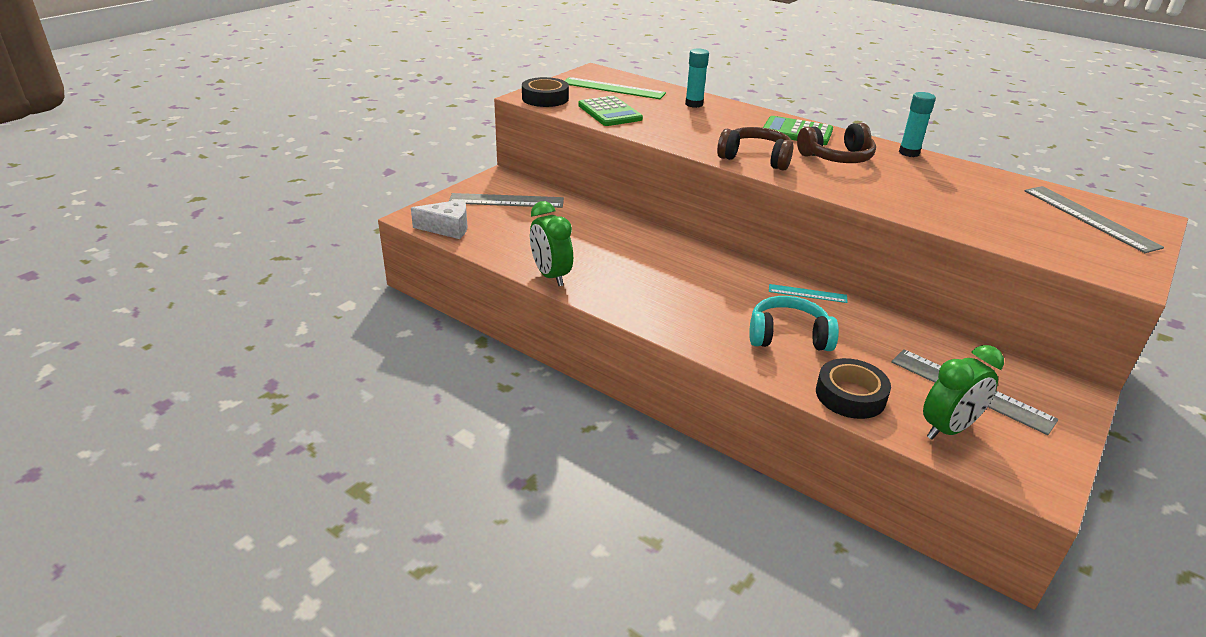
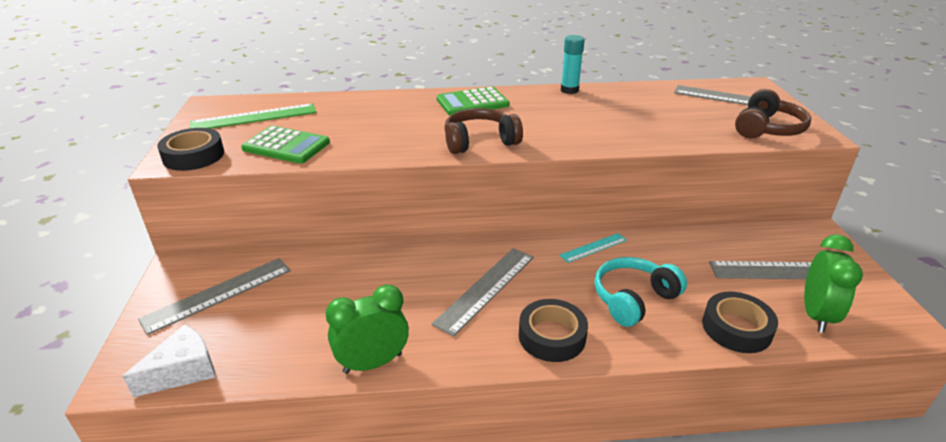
camera: 40 degrees left, 0 degrees up
(551, 276) = (372, 363): green clock -> green clock turned 135 degrees clockwise
(679, 276) = (486, 289): none -> grey ruler
(687, 323) = (552, 336): none -> black tape
(694, 104) = (354, 106): turquoise glue stick -> none
(837, 157) = (533, 115): brown headphones -> brown headphones (767, 129)

